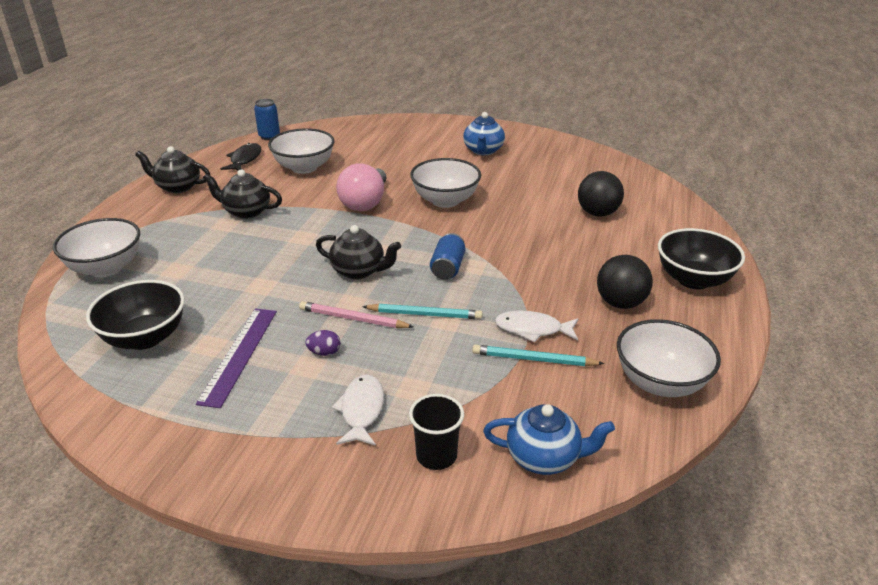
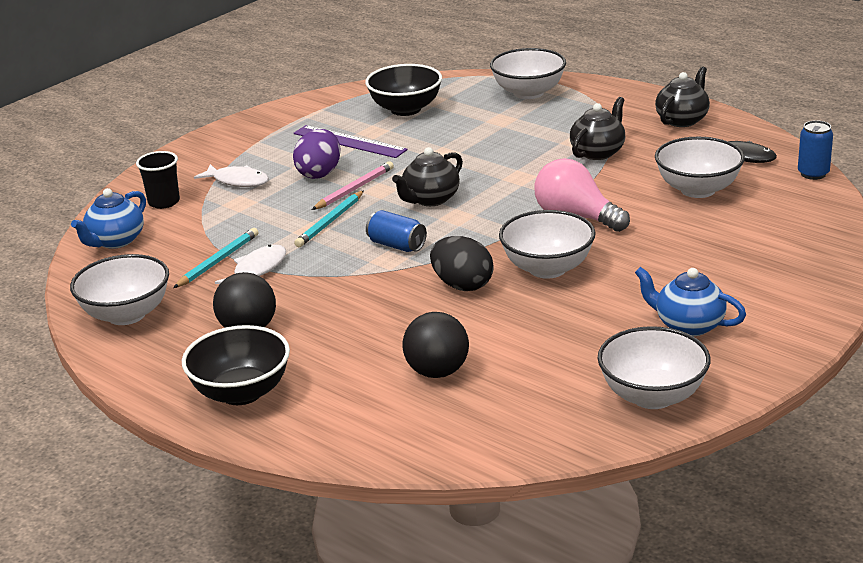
camera: 115 degrees right, 5 degrees down
(324, 352) = (319, 173): purple egg -> purple egg, size x1.97
(489, 227) = (462, 285): none -> black egg
(560, 151) = (652, 396): none -> white bowl

